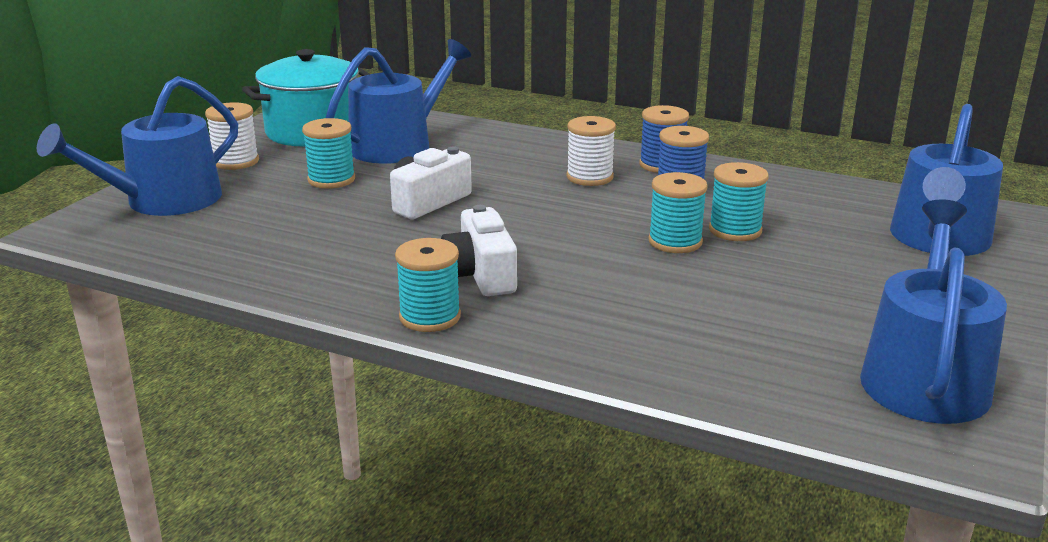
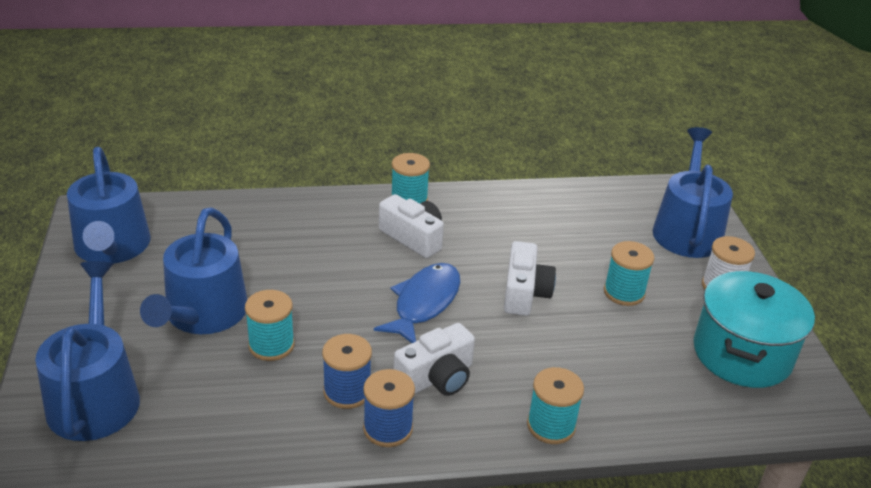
camera: 145 degrees right, 10 degrees up
(398, 145) = (645, 362): blue watering can -> blue watering can (203, 314)
(541, 220) = (424, 303): none -> blue fish
(589, 177) = (436, 378): white spool -> white camera
(675, 242) = (310, 314): turquoise spool -> turquoise spool (551, 426)

